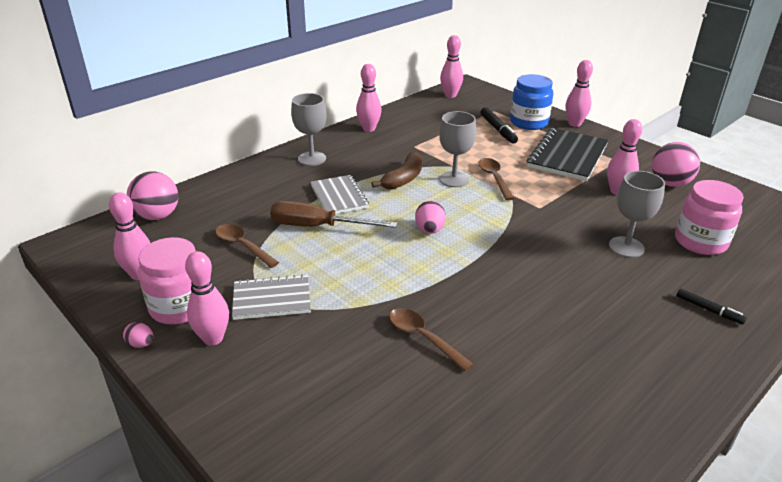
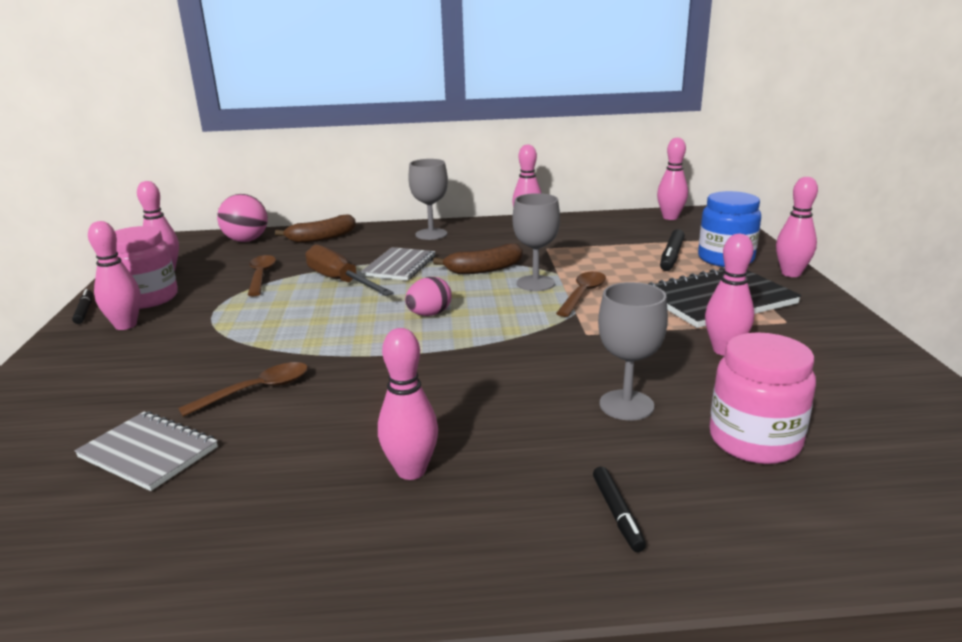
camera: 40 degrees right, 10 degrees down
(141, 344) = (84, 311): pink egg -> black marker
(226, 191) = (322, 238): none -> brown banana
(272, 299) = (209, 317): grey notebook -> grey notebook (148, 453)
(423, 338) = (257, 390): brown spoon -> brown spoon turned 60 degrees clockwise
(596, 339) = (411, 470): none -> pink bowling pin
(669, 183) = (828, 366): pink ball -> none

